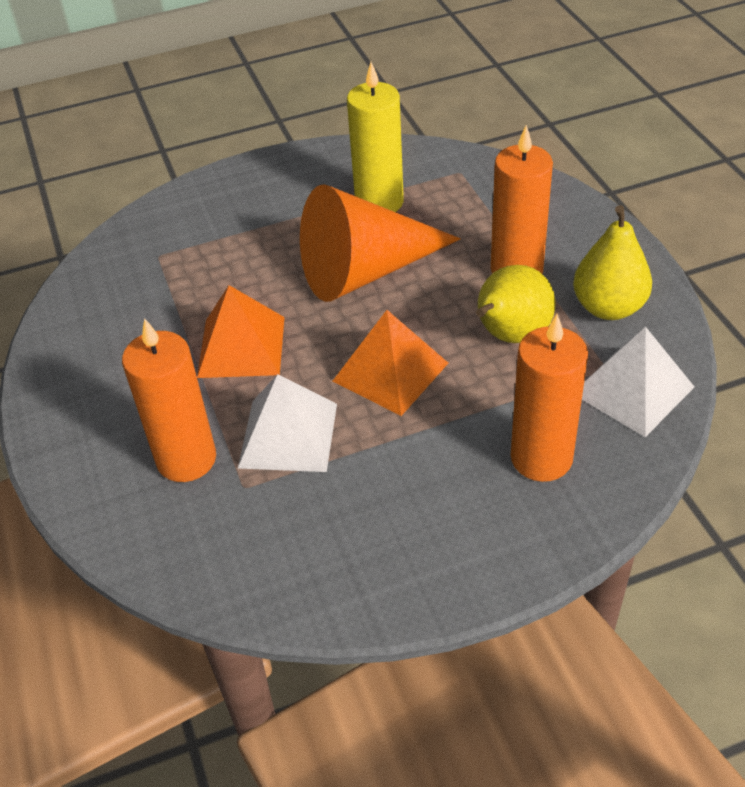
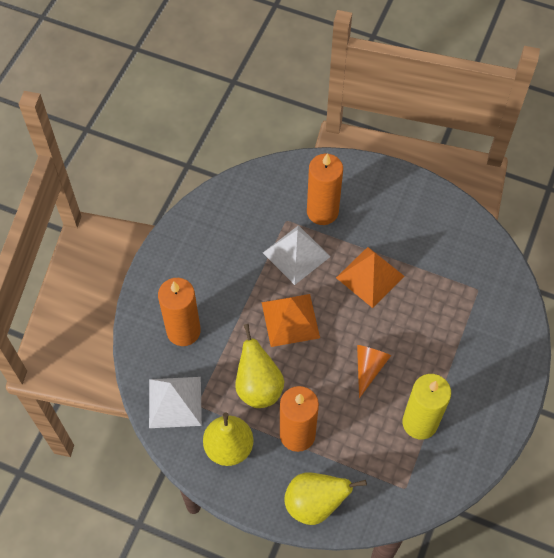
camera: 130 degrees right, 15 degrees up
(366, 271) = (369, 368): orange cone -> orange cone, size x0.48
(564, 212) = (315, 504): none -> yellow pear

